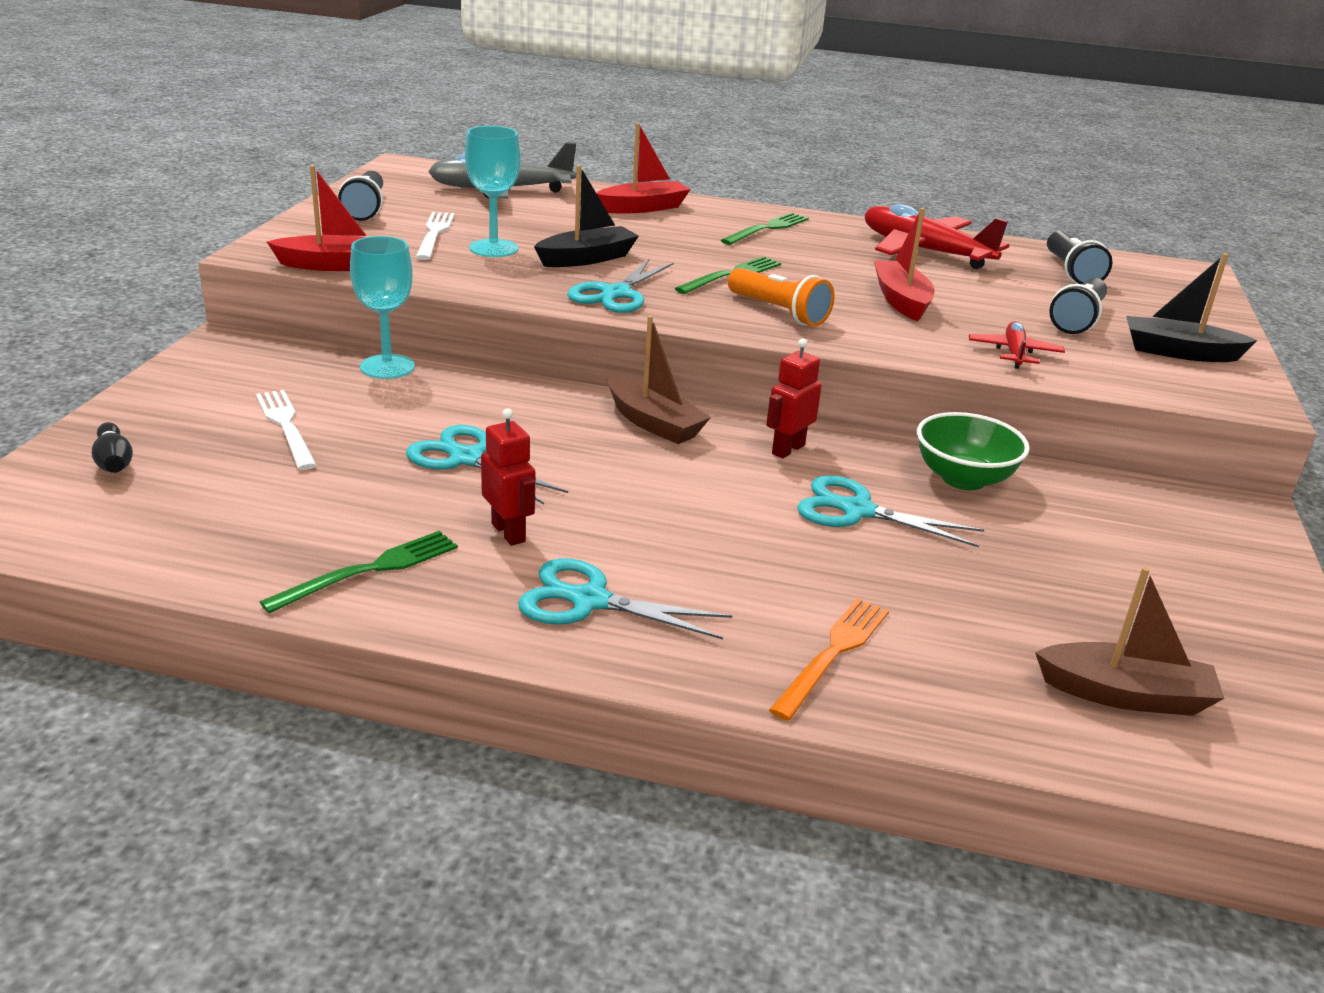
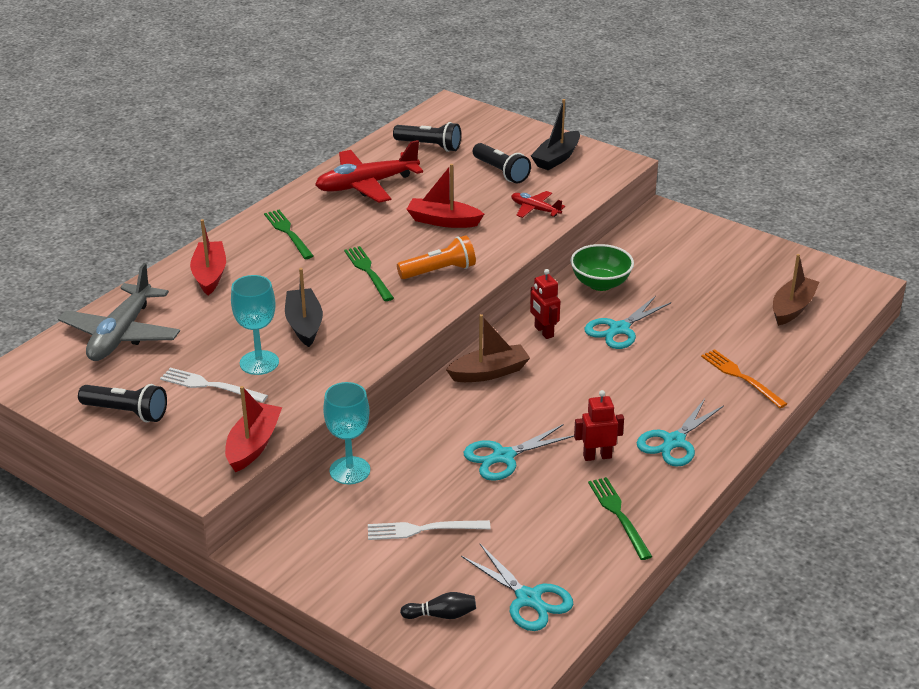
camera: 65 degrees left, 5 degrees up
(616, 294) = (377, 327): turquoise scissors -> turquoise scissors (528, 598)

